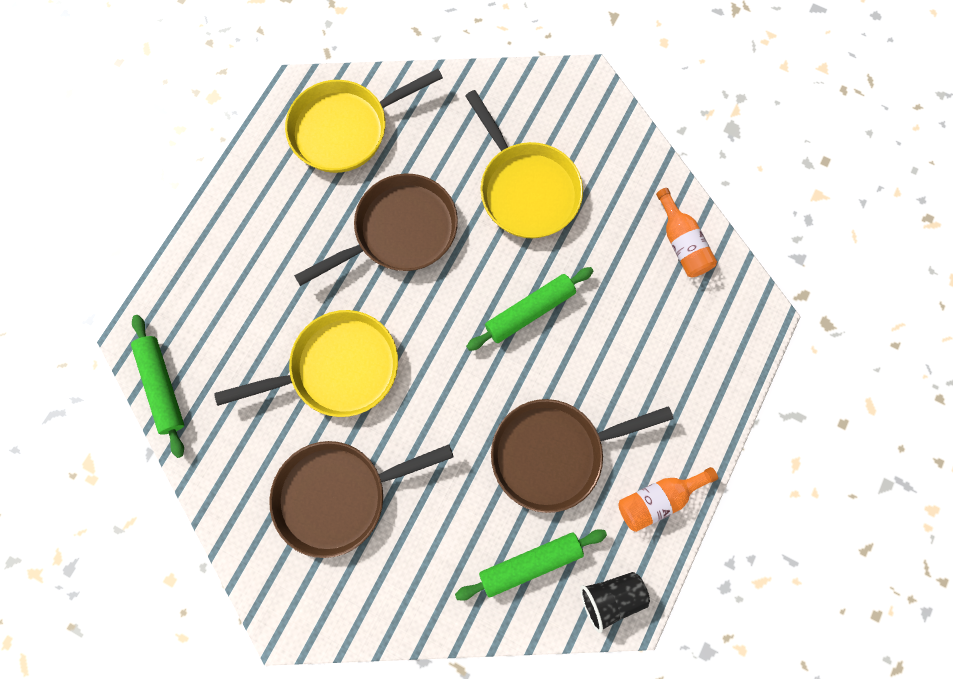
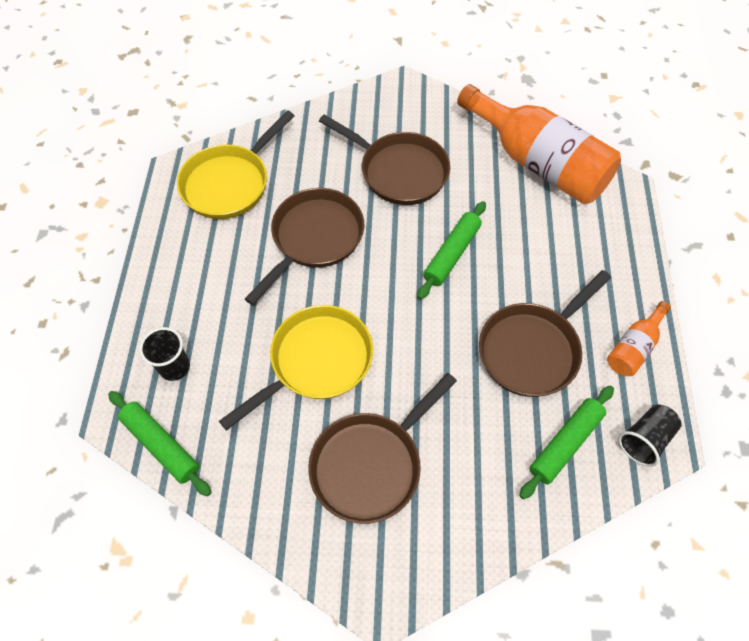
camera: 25 degrees left, 15 degrees down
(206, 313) = (174, 367): none -> black cup
(525, 189) = (399, 171): yellow pan -> brown pan
(681, 243) = (537, 163): orange bottle -> orange bottle, size x2.19

